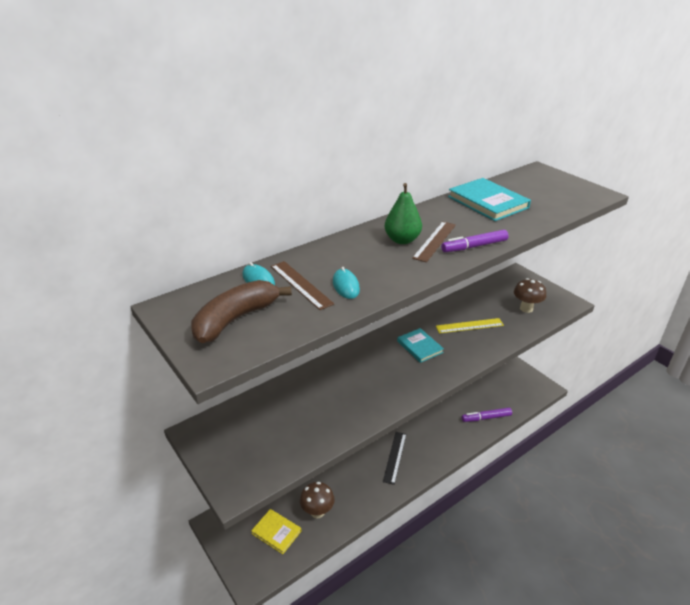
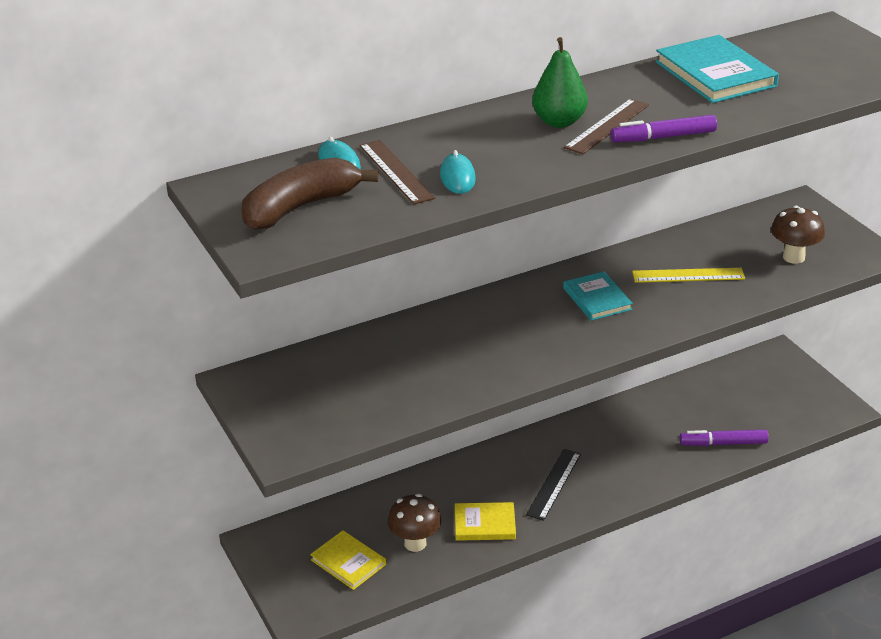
camera: 10 degrees right, 0 degrees up
(358, 491) = (484, 524): none -> yellow book

